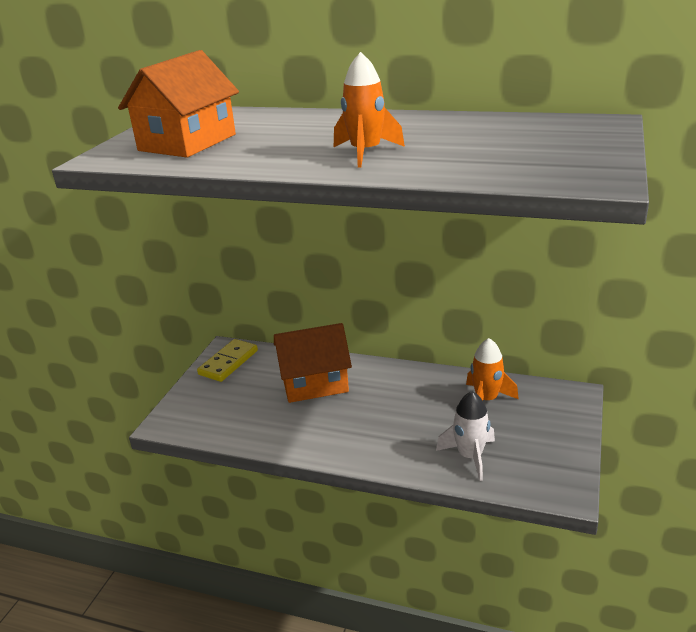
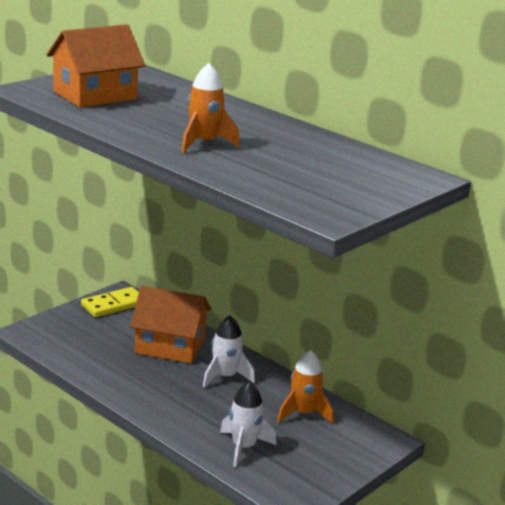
camera: 20 degrees right, 5 degrees down
(389, 392) = (225, 377): none -> white rocket

